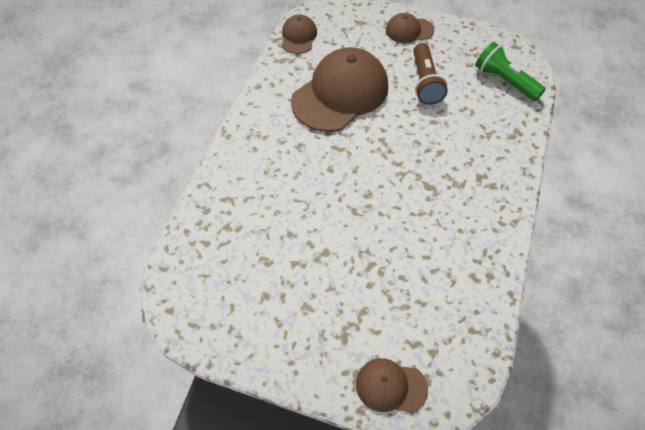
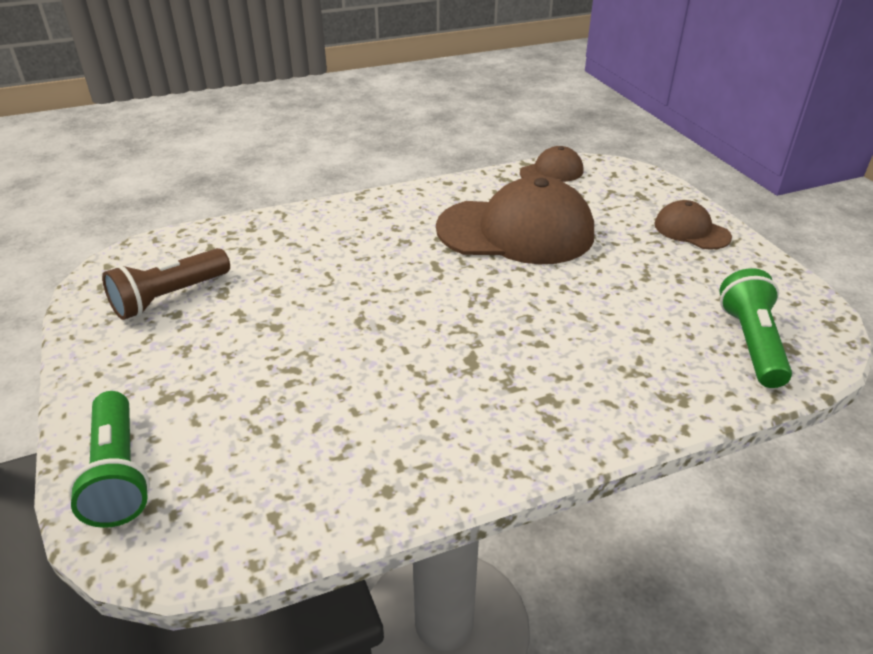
camera: 50 degrees right, 20 degrees down
(390, 386) = (118, 473): brown cap -> green flashlight
(425, 82) = (631, 279): brown flashlight -> brown flashlight (169, 297)

